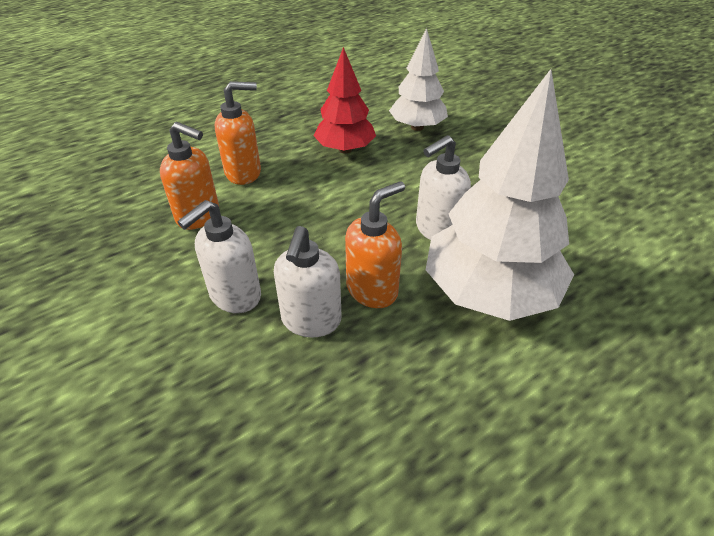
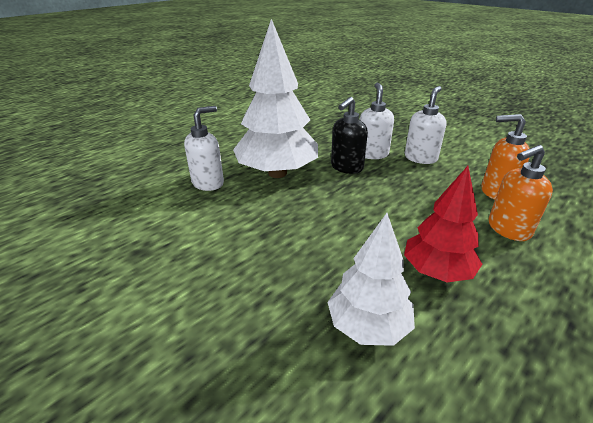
camera: 170 degrees right, 10 degrees down
(372, 290) = (346, 167): orange soap dispenser -> black soap dispenser
(437, 230) = (314, 202): white soap dispenser -> white soap dispenser (208, 183)

